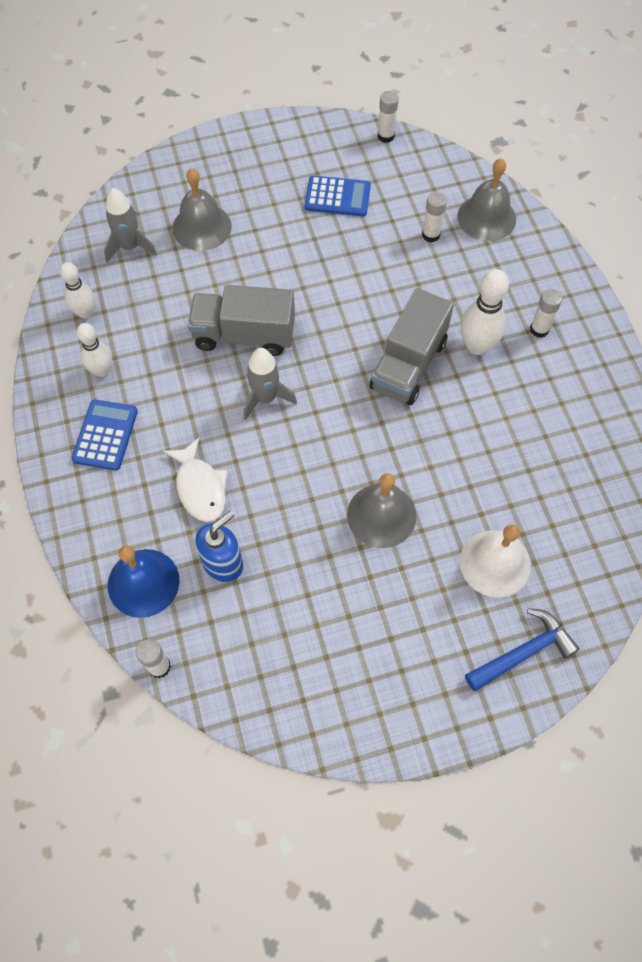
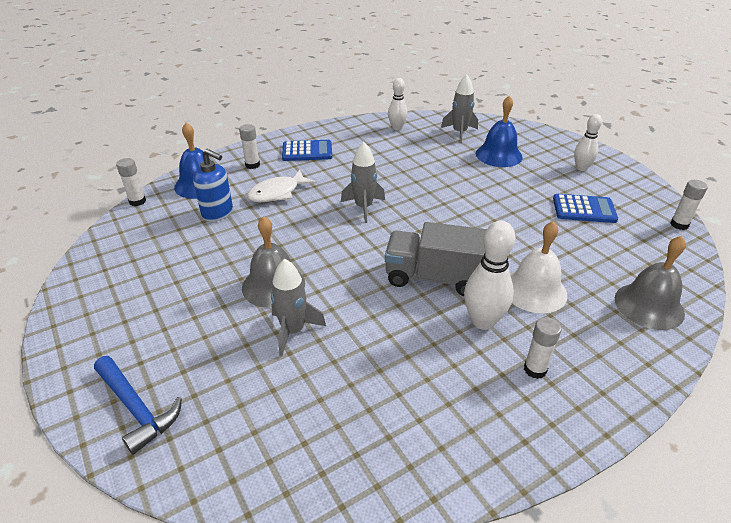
camera: 75 degrees right, 25 degrees down
(102, 370) = (355, 141): white bowling pin -> white bowling pin (581, 168)
(202, 227) = (498, 155): grey bell -> blue bell
(244, 335) = (415, 188): grey truck -> none
(337, 197) = (584, 209): blue calculator -> blue calculator turned 75 degrees counterclockwise
(431, 235) = (592, 269): white glue stick -> white glue stick (252, 165)
(454, 506) = (293, 331): none -> grey rocket
(495, 563) = (235, 371): white bell -> white bell (534, 290)

